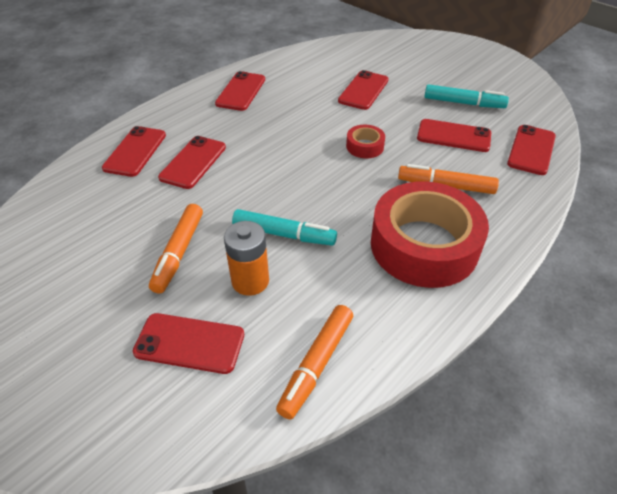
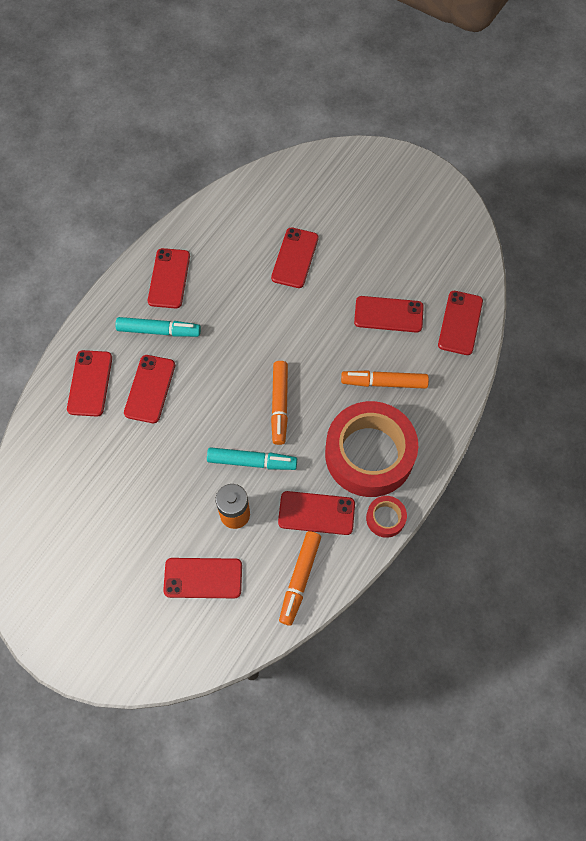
camera: 10 degrees left, 20 degrees up
(179, 252) = (169, 496): orange marker -> orange marker (279, 405)
(351, 294) = (316, 513): none -> red phone
(365, 146) = (306, 342): red tape -> red tape (385, 518)
(463, 103) = (396, 263): turquoise marker -> turquoise marker (159, 331)

